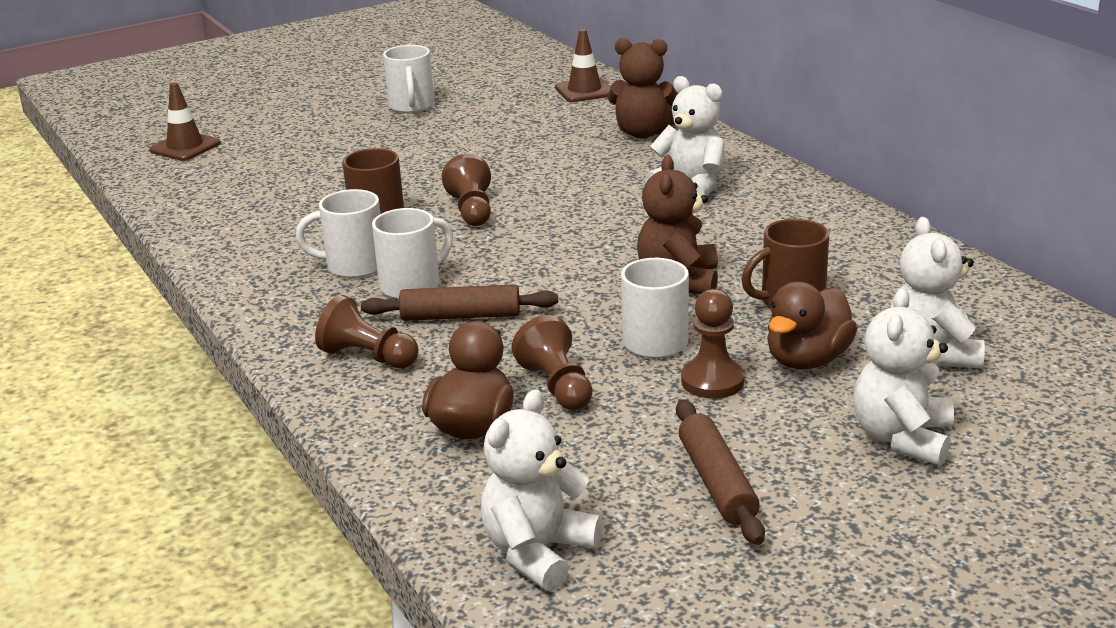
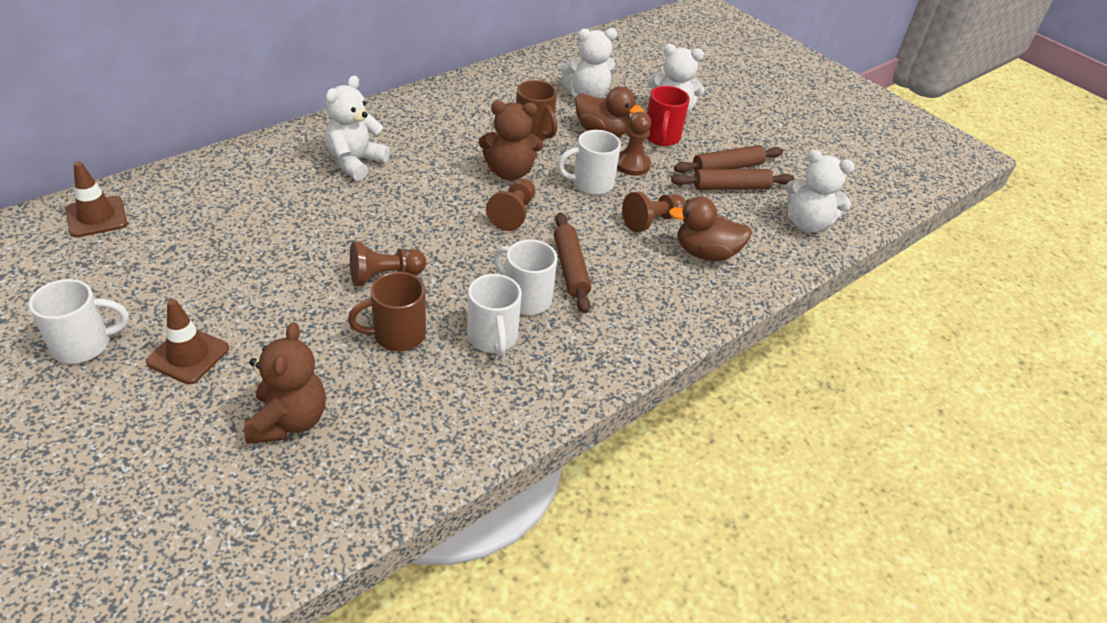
camera: 105 degrees left, 15 degrees up
(185, 147) = (146, 557): brown traffic cone -> brown traffic cone (188, 355)
(368, 357) = (636, 310): brown pawn -> brown pawn (513, 214)
(643, 133) = (229, 182): brown teddy bear -> brown teddy bear (289, 421)
(652, 477) = (730, 187): none -> brown rolling pin
(806, 419) = (661, 137): none -> red mug

